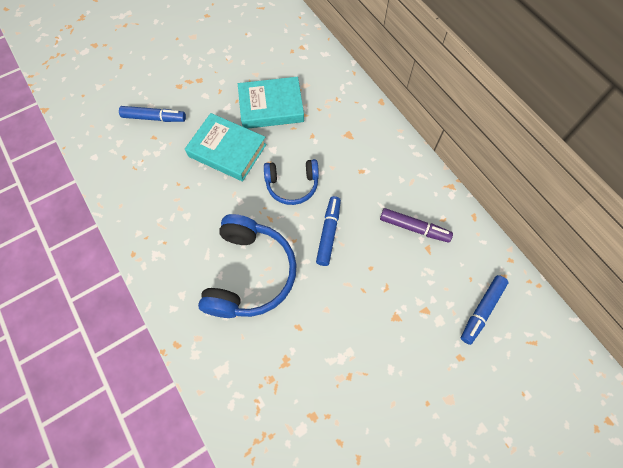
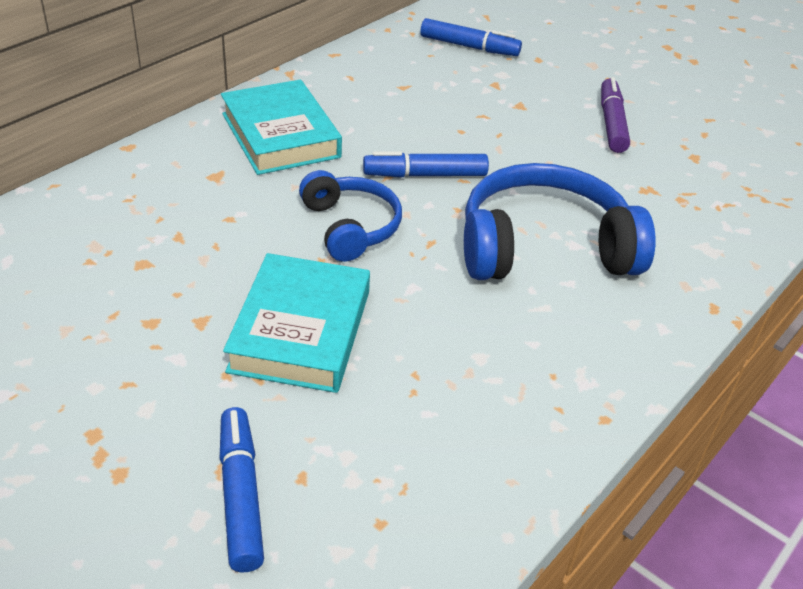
camera: 110 degrees left, 25 degrees down
(271, 107) = (165, 286): turquoise book -> turquoise book (280, 135)
(414, 228) = (376, 99): purple marker -> purple marker (611, 123)

